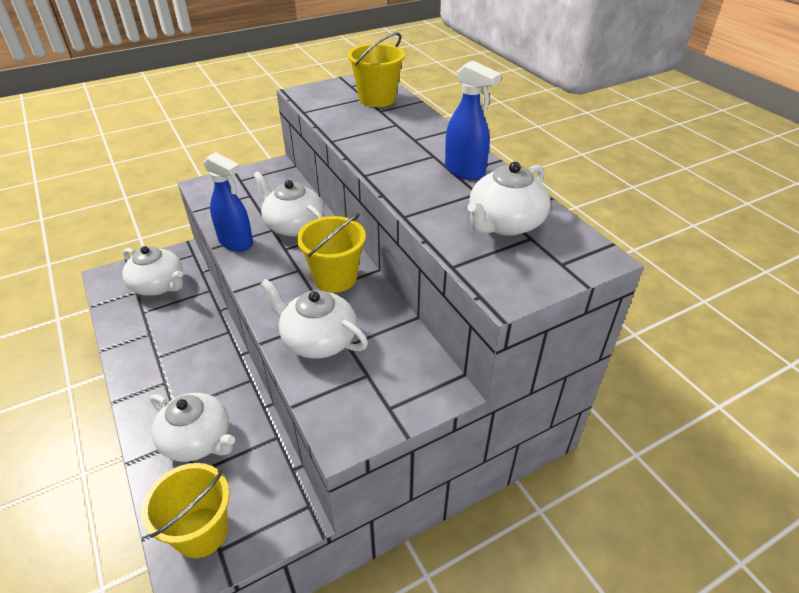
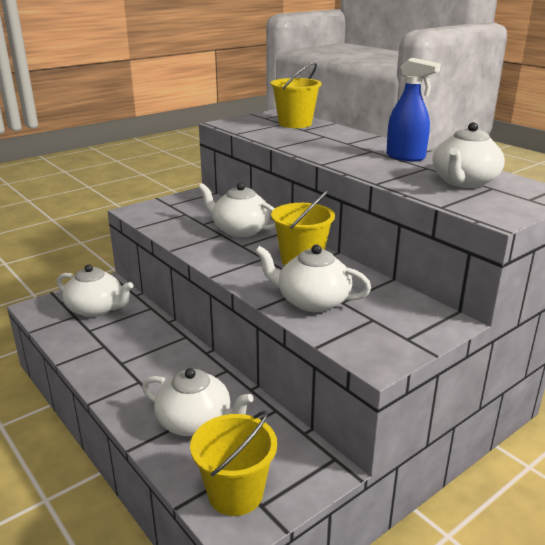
camera: 10 degrees left, 15 degrees down
(236, 243) = (192, 245): blue spray bottle -> none

